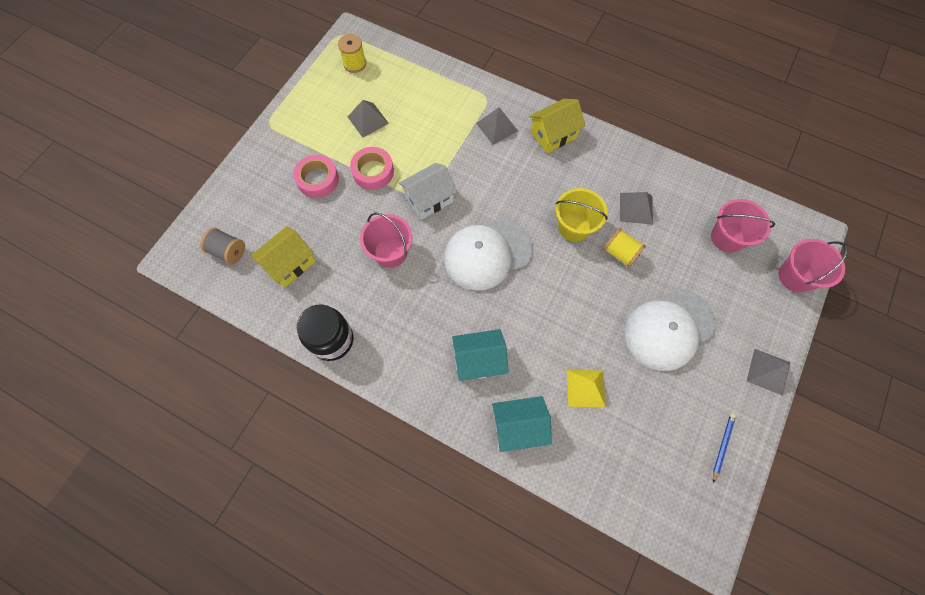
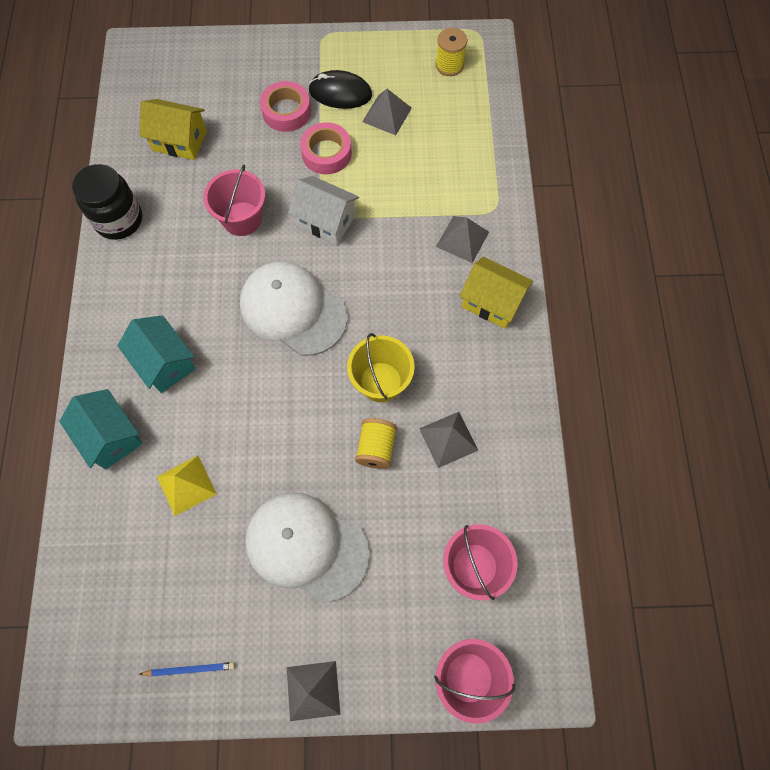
camera: 60 degrees right, 0 degrees up
(228, 251) = (164, 85): grey spool -> none
(327, 138) = (340, 93): none -> black mouse

